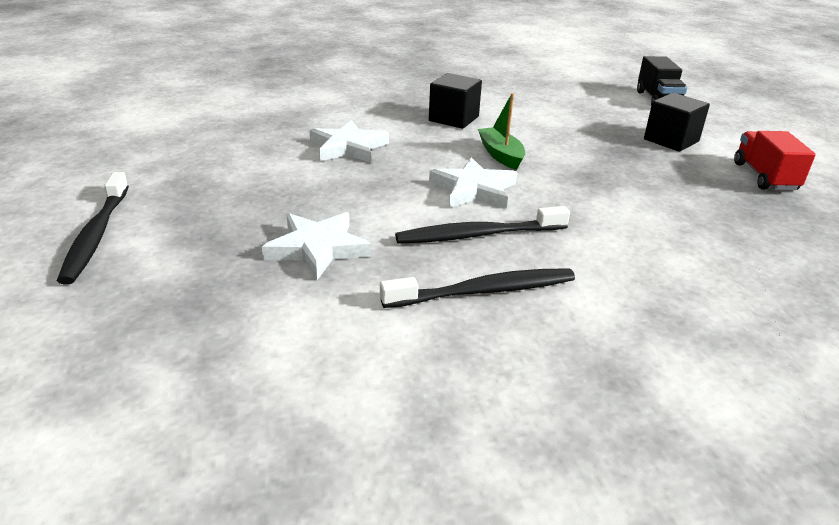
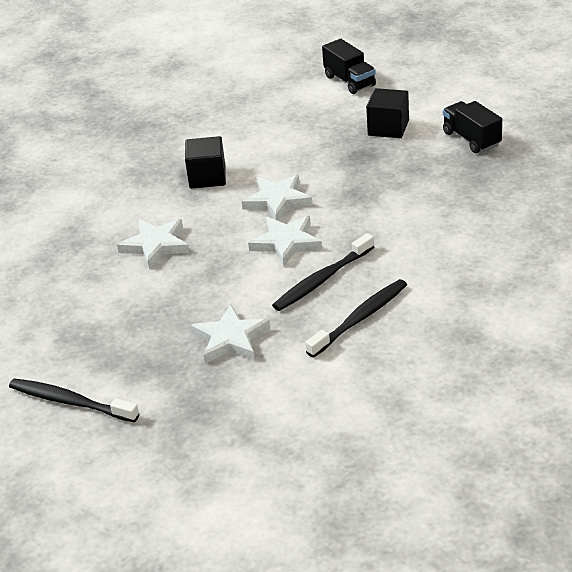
camera: 25 degrees left, 5 degrees up
(96, 235) = (70, 402): black toothbrush -> black toothbrush turned 150 degrees clockwise
(501, 155) = (277, 201): green boat -> white star
(764, 177) = (471, 139): red truck -> black truck

